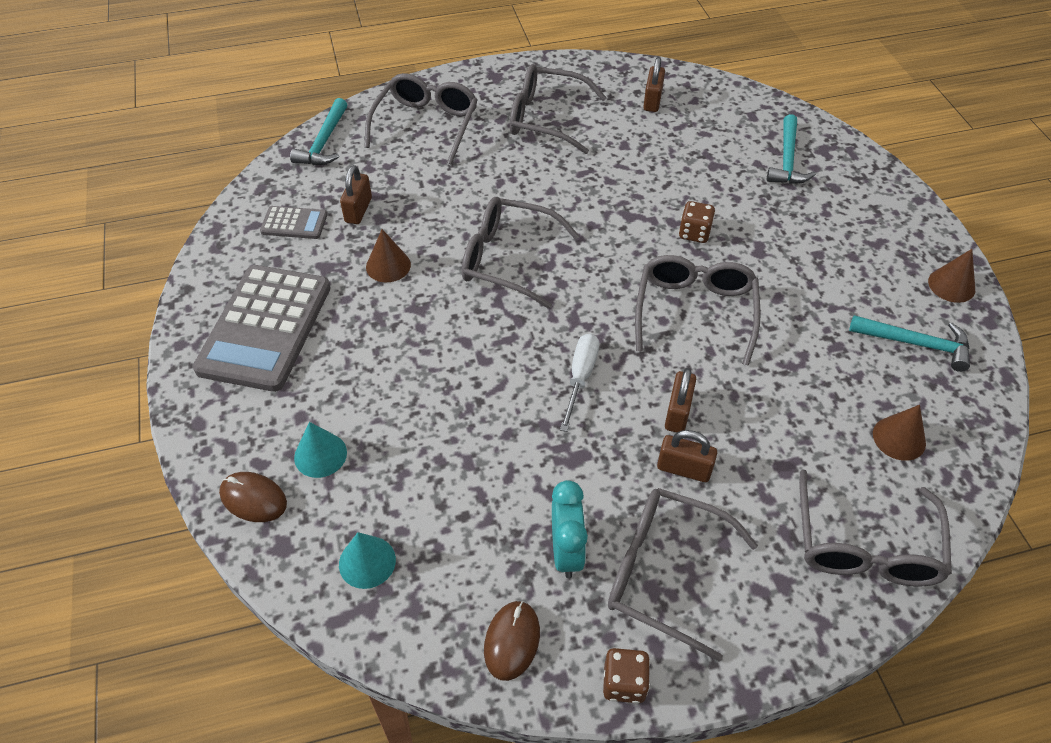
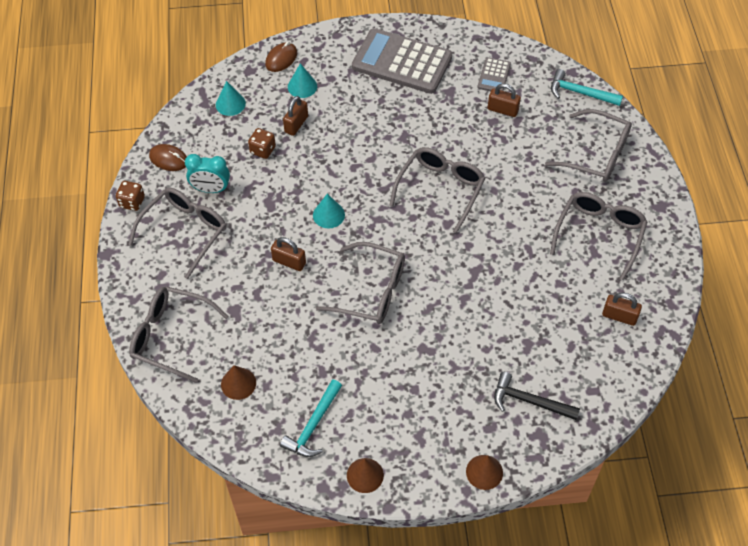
camera: 100 degrees right, 5 degrees up
(388, 265) = (445, 123): brown cone -> brown cone (484, 472)
(580, 377) = (328, 215): white screwdriver -> turquoise cone
(684, 469) = (248, 256): brown padlock -> brown padlock (296, 124)
(694, 233) = (450, 309): brown dice -> brown dice (263, 150)
(787, 160) = (529, 401): turquoise hammer -> black hammer

